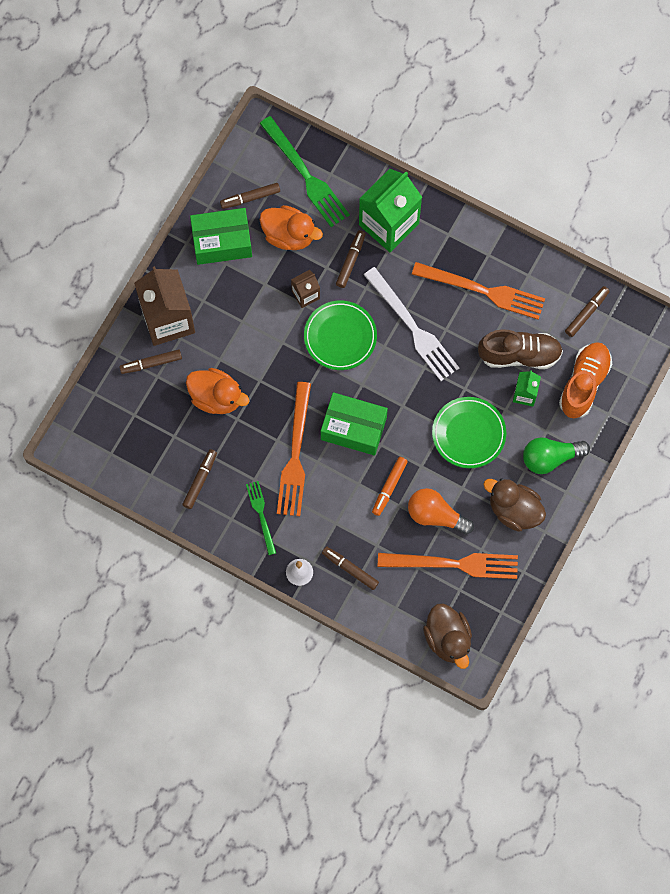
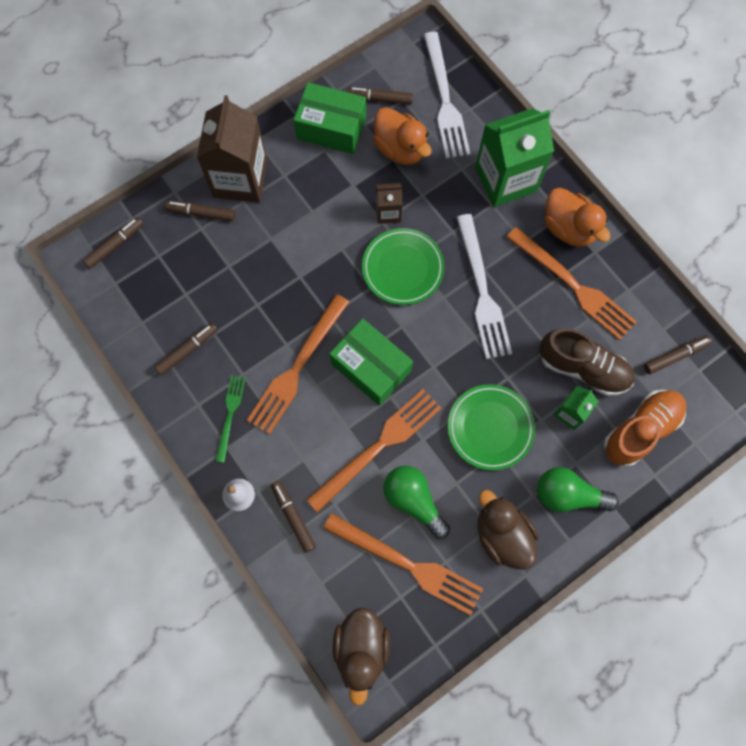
camera: 25 degrees right, 0 degrees up
(216, 397) = (248, 274): orange duck -> orange duck (568, 228)
(305, 175) = (444, 99): green fork -> white fork
(350, 261) = (450, 199): brown marker -> brown marker (115, 245)
(389, 487) = (378, 447): orange marker -> orange fork
(436, 515) = (413, 501): orange light bulb -> green light bulb

